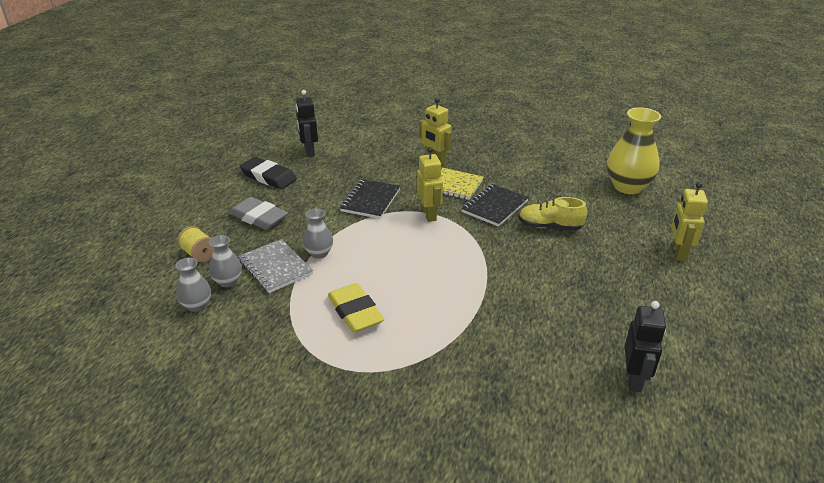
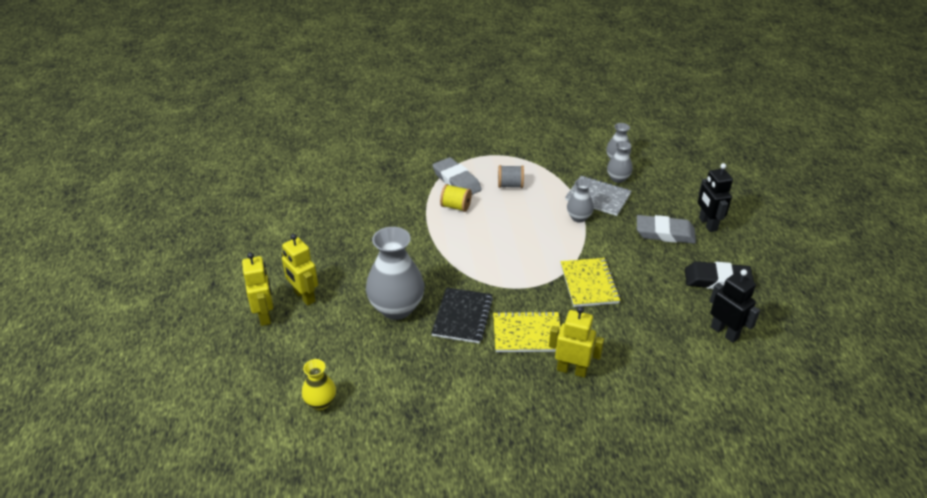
camera: 155 degrees right, 5 degrees up
(199, 254) = (665, 190): yellow spool -> yellow spool (456, 206)
(355, 312) = (510, 185): yellow eraser -> grey spool
(370, 200) = (589, 284): black notebook -> yellow notebook
(416, 339) = (456, 181): none -> grey eraser
(429, 214) = (520, 285): yellow robot -> yellow robot (304, 296)
(549, 227) = (396, 308): yellow shoe -> grey vase
(627, 186) = (321, 402): yellow vase -> yellow vase, size x0.53
(634, 379) = (304, 198): black robot -> black robot (707, 224)

